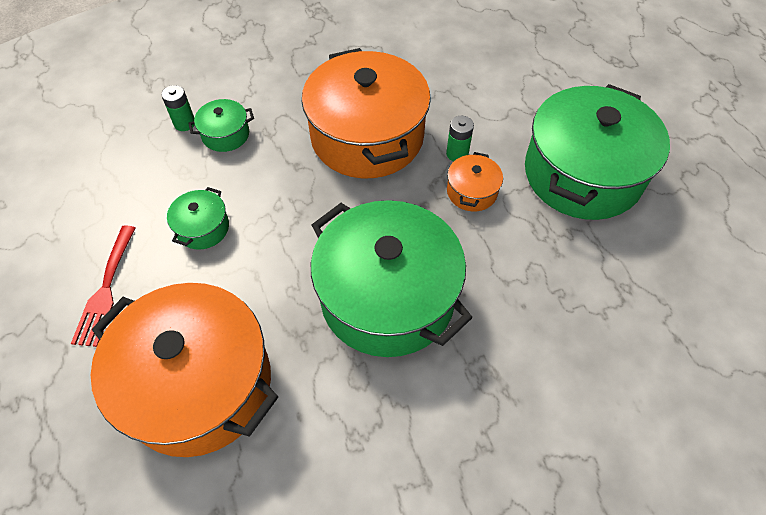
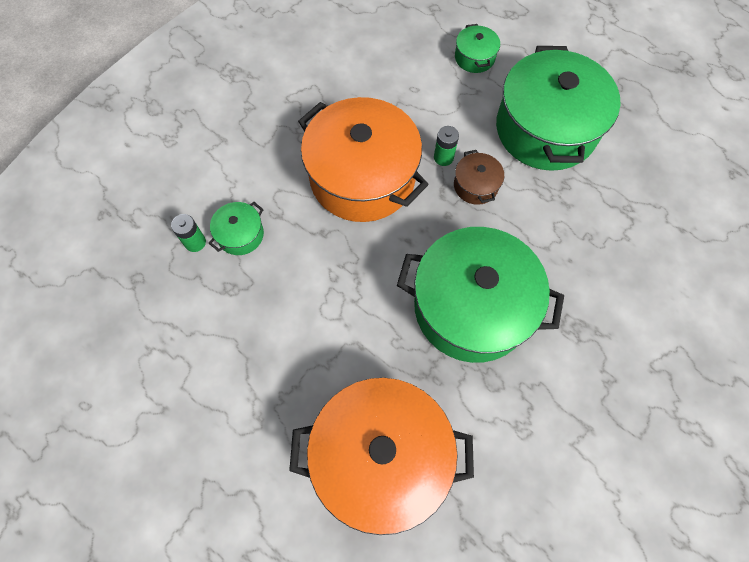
camera: 30 degrees left, 10 degrees up
(105, 290) = (245, 427): red fork -> none
(203, 228) = (286, 329): green pot -> green pot (474, 57)
(472, 192) = (475, 185): orange pot -> brown pot

